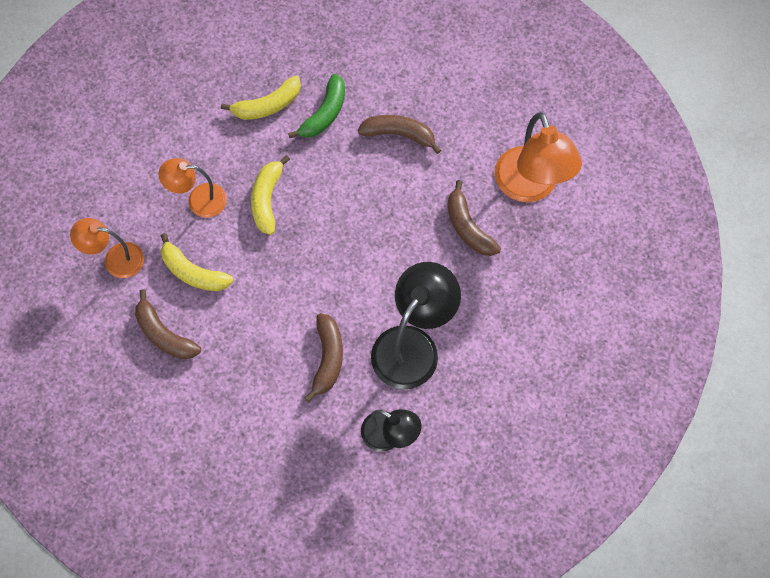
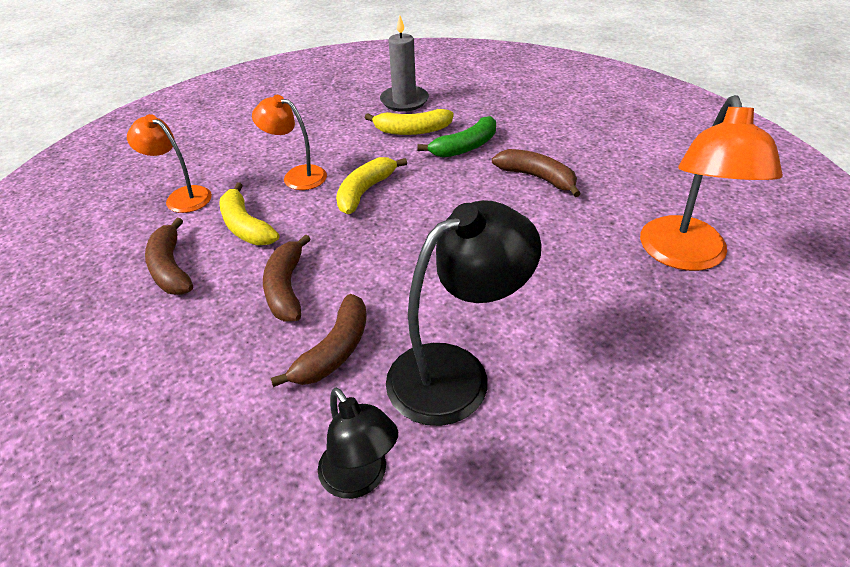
camera: 25 degrees right, 25 degrees down
(238, 62) = (404, 101): none -> grey candle
(468, 227) = (587, 272): brown banana -> brown banana (286, 288)

